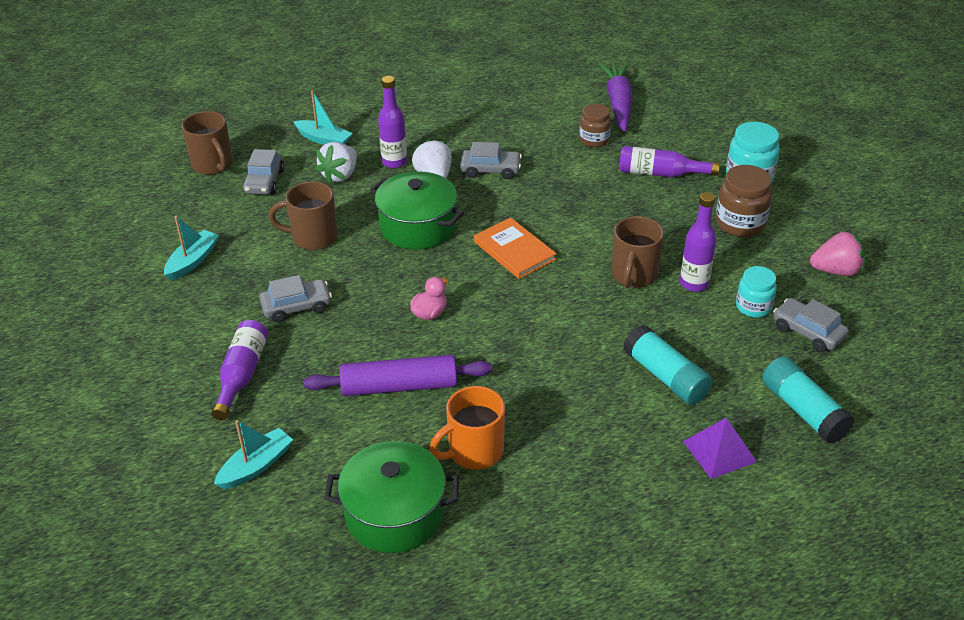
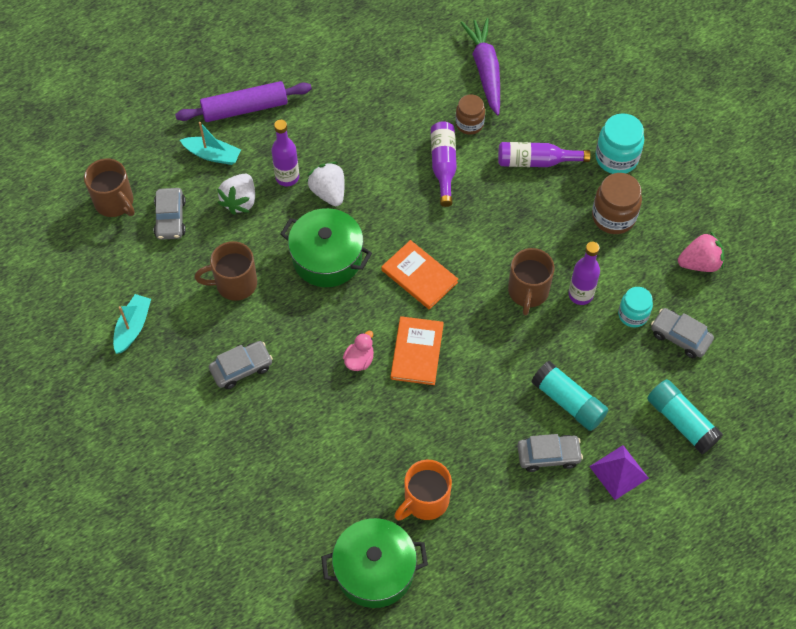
camera: 10 degrees left, 20 degrees up
(242, 375) = (215, 450): purple bottle -> purple bottle (443, 166)
(256, 466) = (253, 541): turquoise boat -> none
(399, 386) = (350, 443): purple rolling pin -> purple rolling pin (245, 108)
(490, 170) = (379, 176): grey car -> grey car (548, 455)
(496, 313) = (417, 352): none -> orange book

